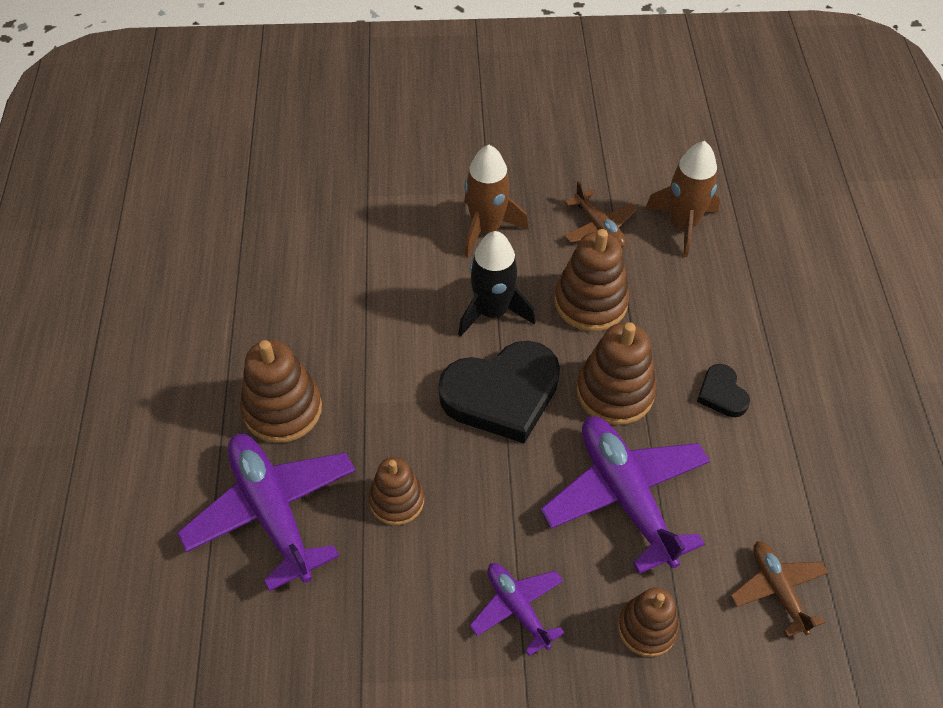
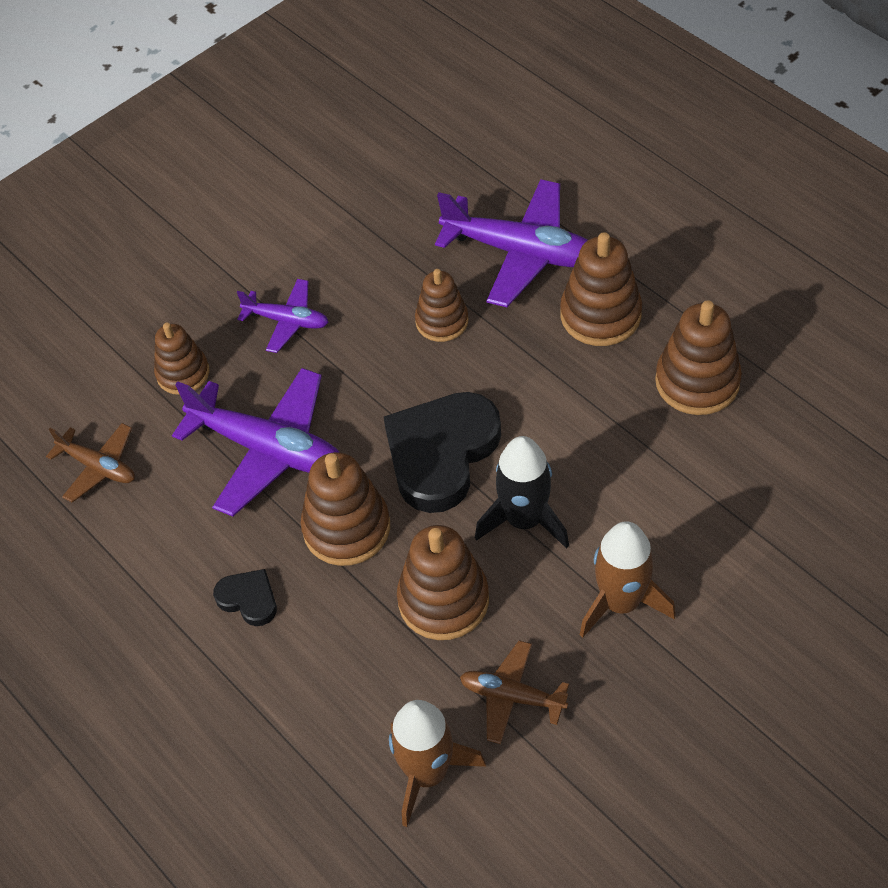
camera: 145 degrees right, 0 degrees up
(284, 313) = (697, 381): none -> brown stacking toy

